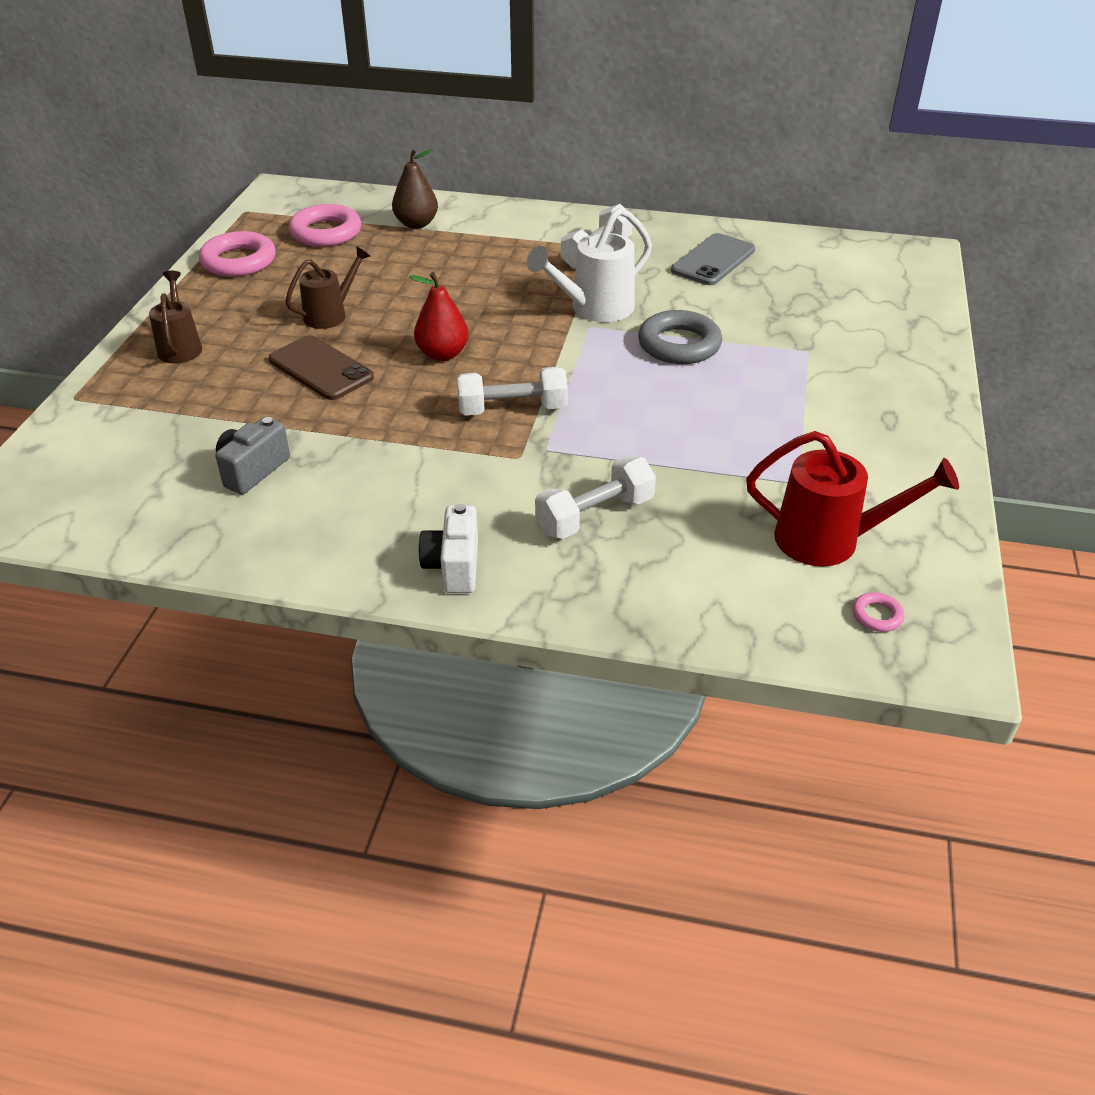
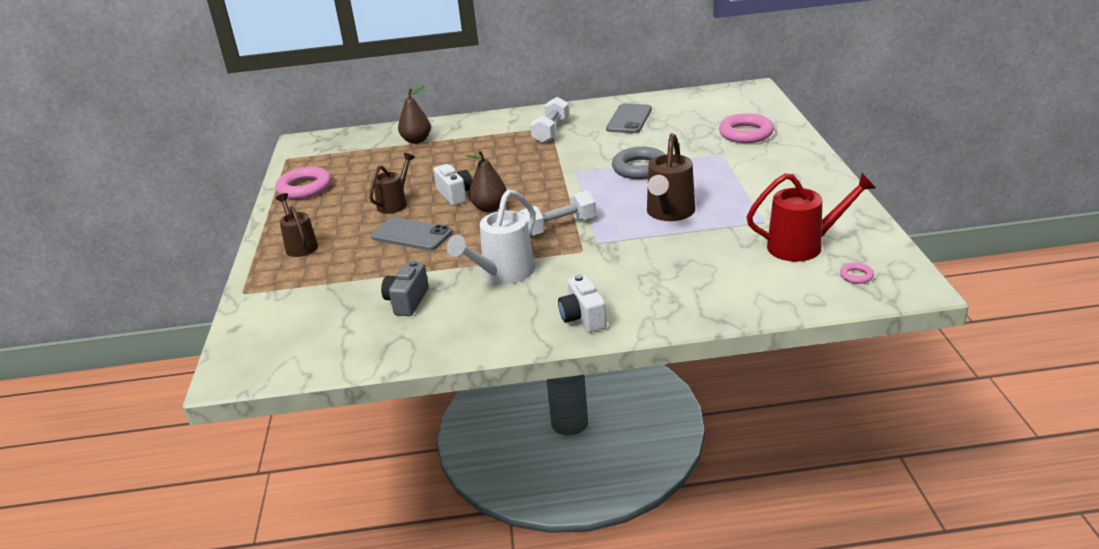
camera: 15 degrees left, 10 degrees down
(321, 368) = (411, 235): brown phone -> grey phone
(326, 232) = (356, 158): pink ring -> pink ring (746, 133)
(412, 322) = (455, 195): none -> white camera
(442, 354) = (489, 208): red pear -> brown pear
(594, 309) = (572, 161): white watering can -> white watering can (503, 274)
(595, 515) = (653, 269): white dumbbell -> none
(673, 430) = (669, 213): none -> brown watering can

